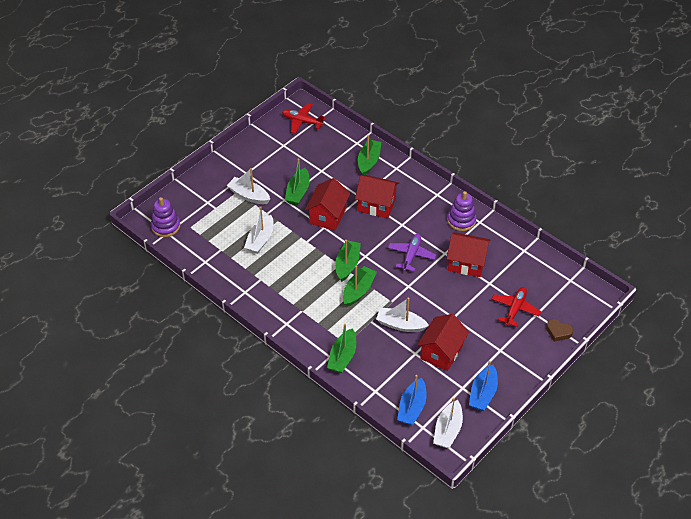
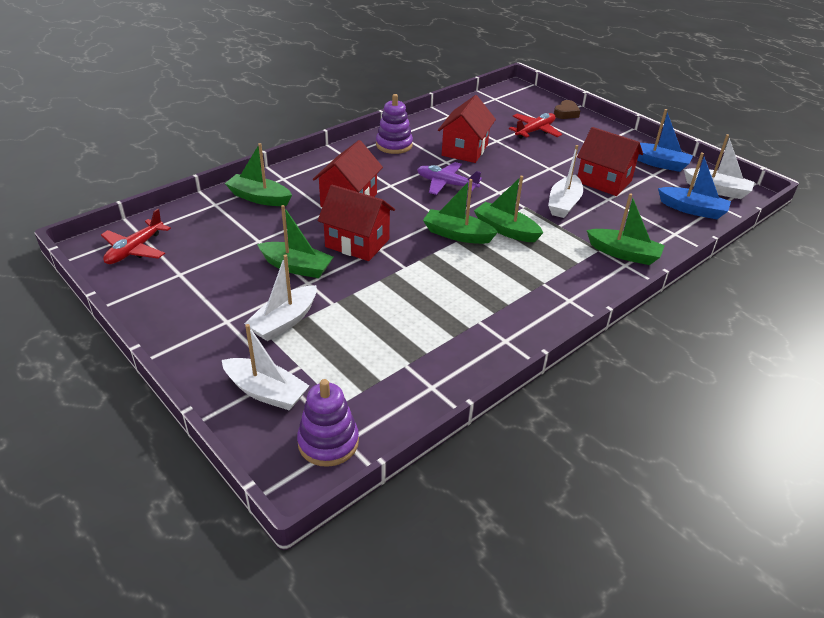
camera: 85 degrees left, 10 degrees down
(260, 240) = (392, 315): white boat -> white boat (266, 392)
(515, 309) = (535, 131): red plane -> red plane turned 105 degrees clockwise

